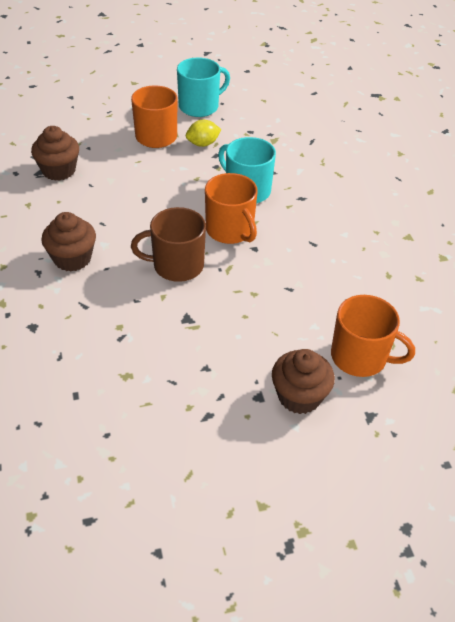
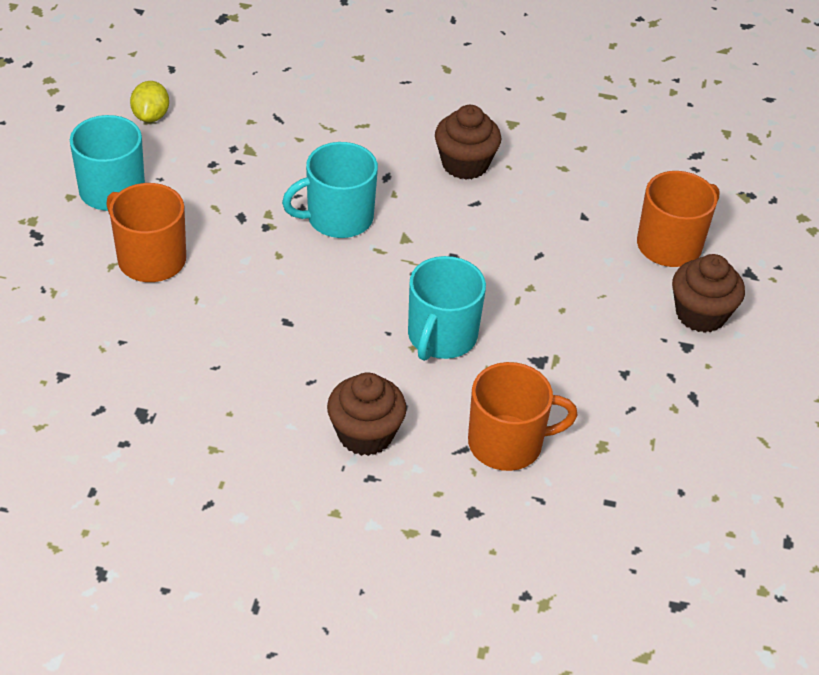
camera: 65 degrees left, 0 degrees up
(59, 170) = (155, 391): brown cupcake -> brown cupcake (465, 164)
(176, 265) = (441, 337): brown mug -> turquoise mug
(203, 144) = (206, 220): yellow lemon -> yellow lemon (151, 116)
(230, 230) = (406, 264): orange mug -> orange mug (507, 443)

